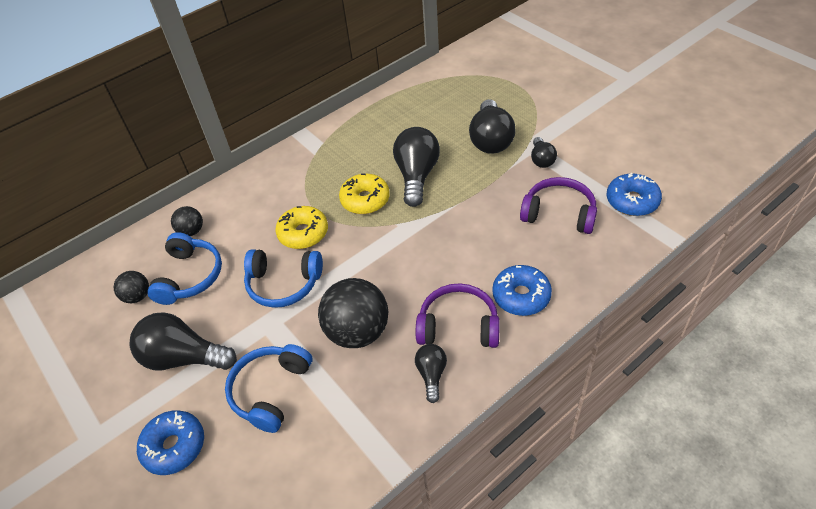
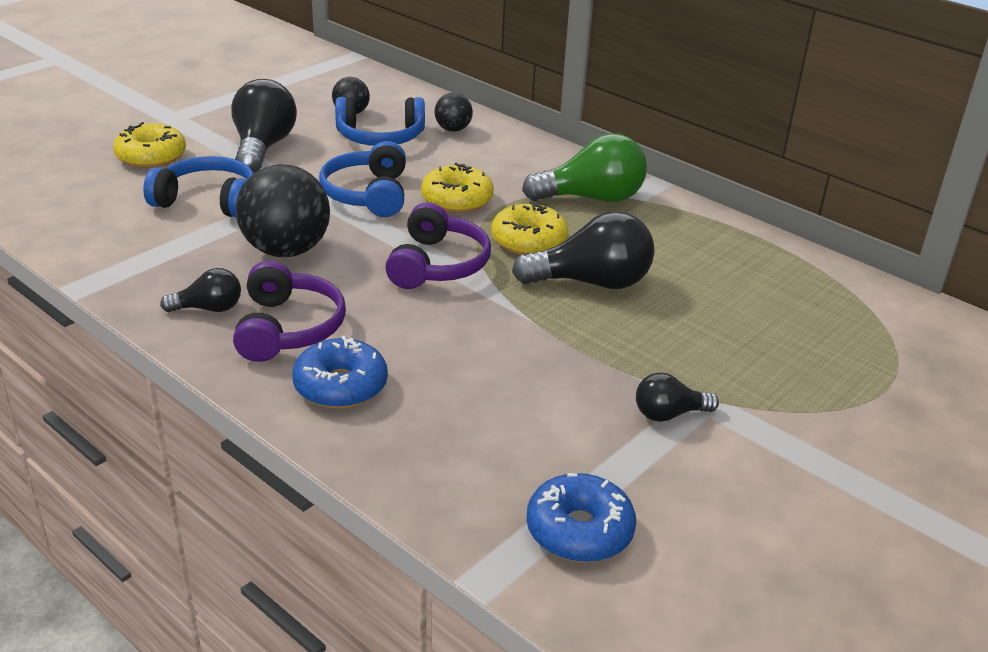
camera: 75 degrees right, 15 degrees down
(174, 446) = (151, 156): blue donut -> yellow donut
(316, 166) = (591, 198): none -> green light bulb
(491, 139) = (705, 355): black light bulb -> none
(559, 213) = (529, 431): purple headphones -> purple headphones (437, 264)

